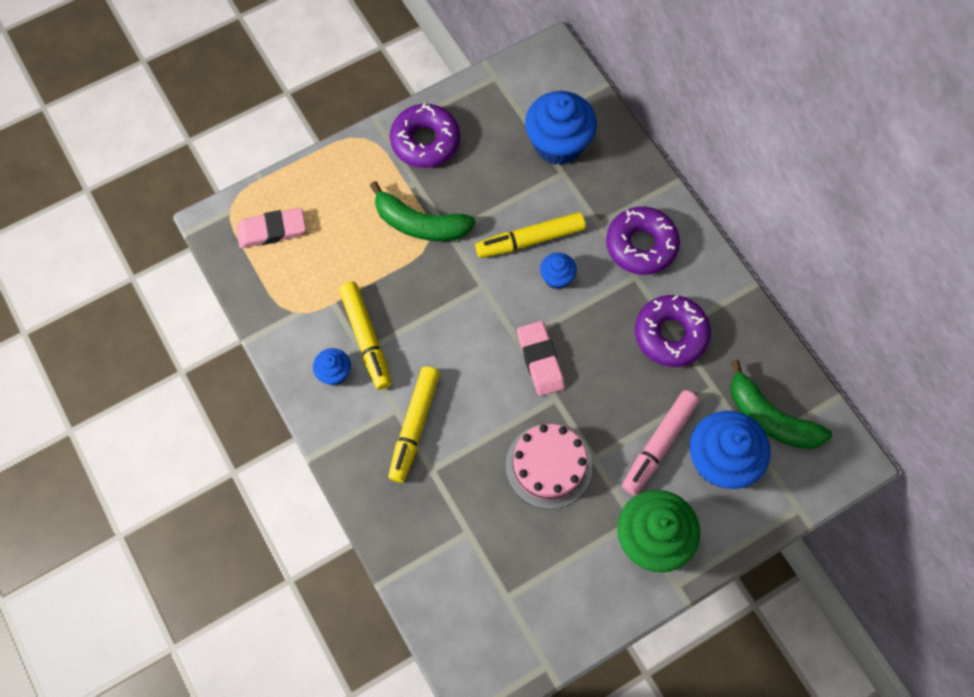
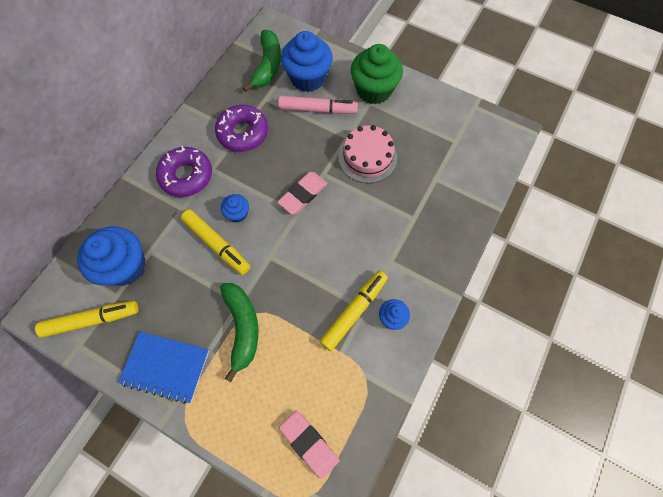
camera: 120 degrees left, 0 degrees up
(414, 426) = (394, 244): yellow marker -> yellow marker (92, 320)
(425, 141) = (166, 366): purple donut -> blue notebook

